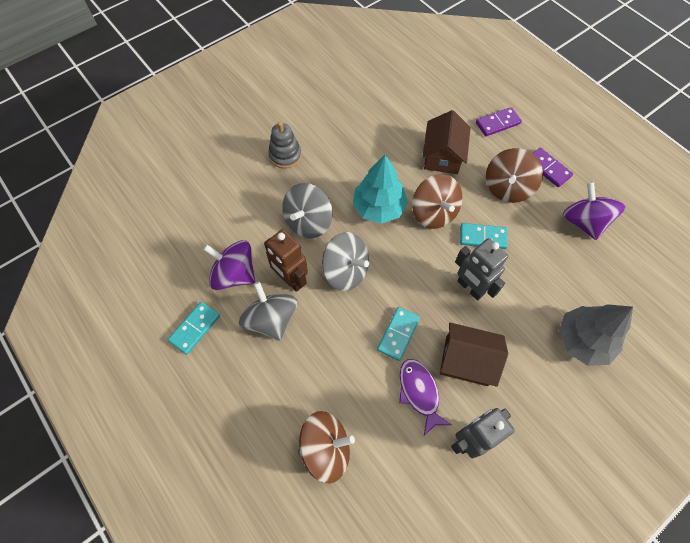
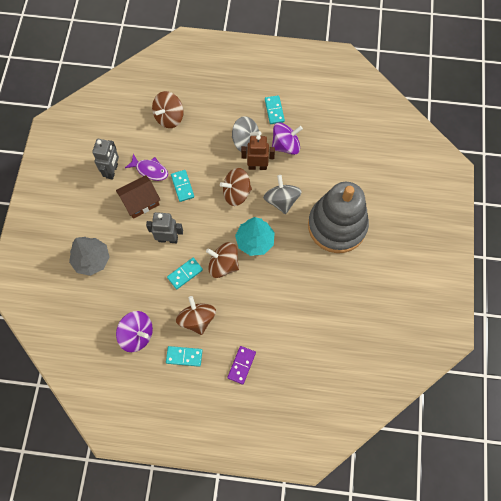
camera: 135 degrees right, 5 degrees up
(285, 155) = (337, 226): grey stacking toy -> grey stacking toy, size x2.39
(346, 271) = (236, 193): grey spinning top -> brown spinning top
(442, 156) = (252, 308): brown house -> none
(548, 168) = (184, 356): purple domino -> turquoise domino

